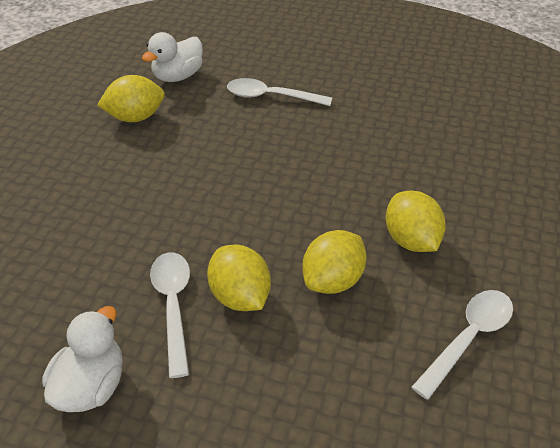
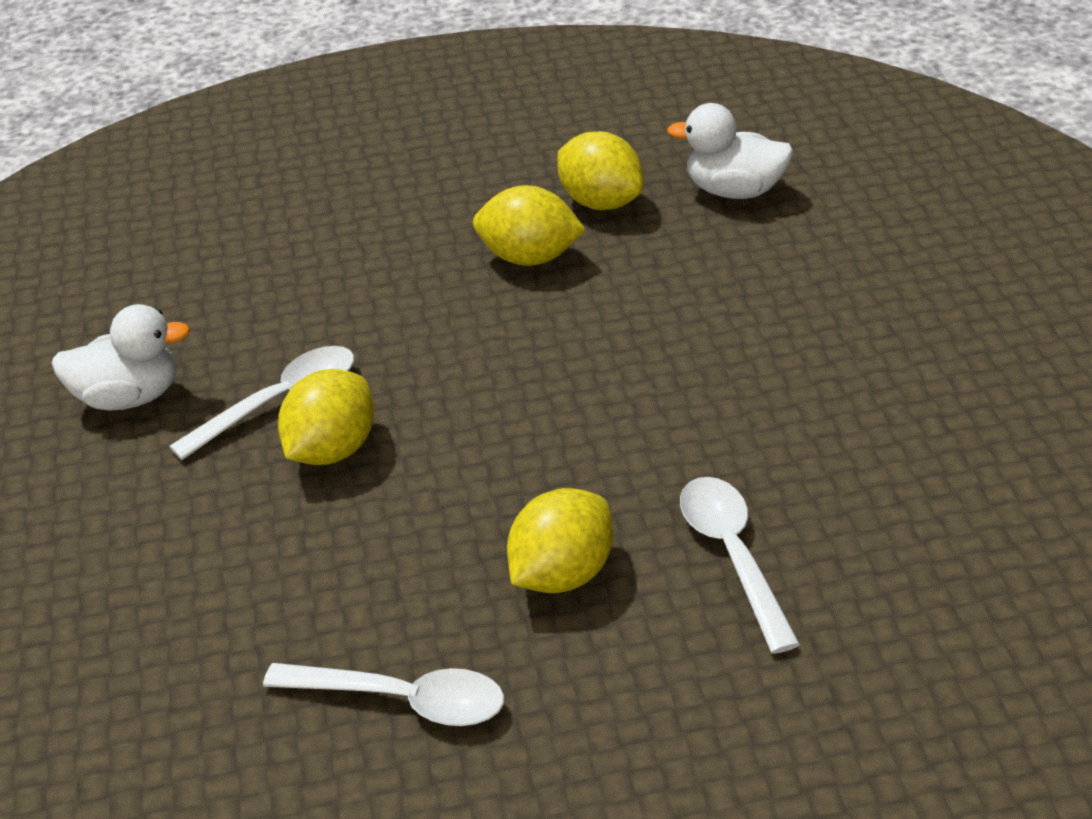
camera: 65 degrees right, 5 degrees down
(271, 97) = (778, 299): white spoon -> white spoon (733, 557)
(333, 280) = (420, 523): yellow lemon -> yellow lemon (530, 258)

